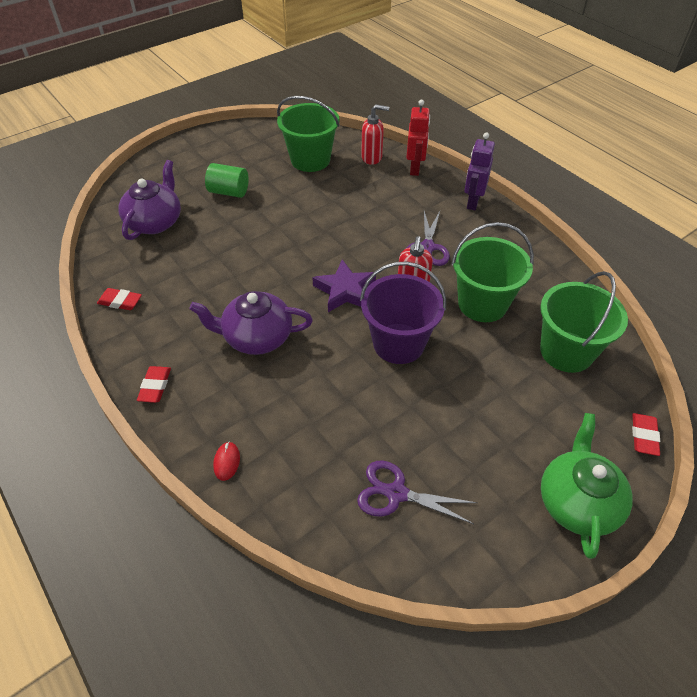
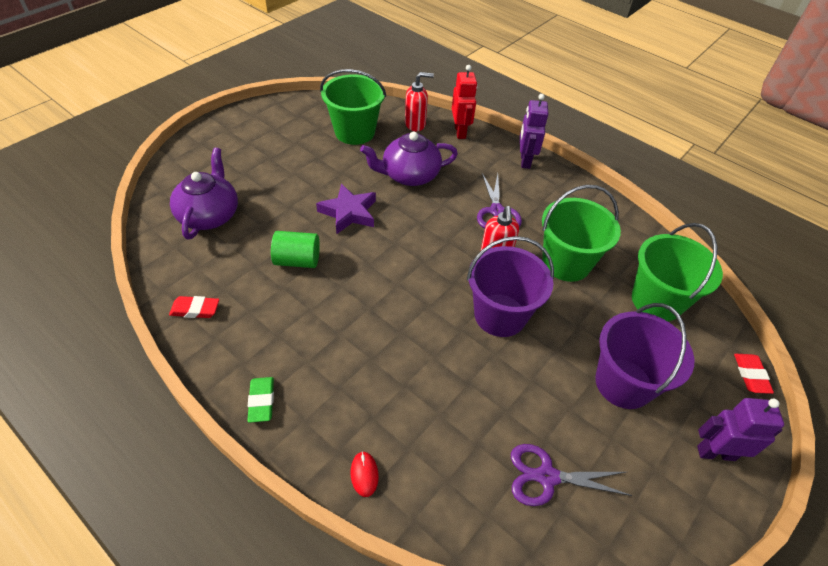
camera: 15 degrees left, 0 degrees up
(155, 386) = (261, 401): red eraser -> green eraser
(229, 192) = (280, 174): green cylinder -> green cylinder (297, 260)
(256, 337) = (355, 329): purple teapot -> purple teapot (409, 175)
(345, 290) = (430, 266): purple star -> purple star (349, 212)
(503, 423) = (623, 383): none -> purple bucket
(577, 502) = (715, 453): green teapot -> purple robot

